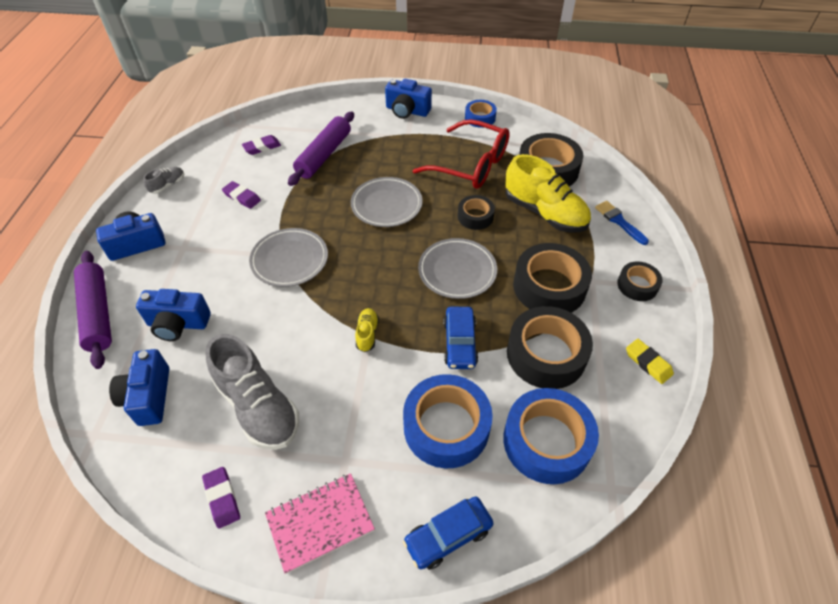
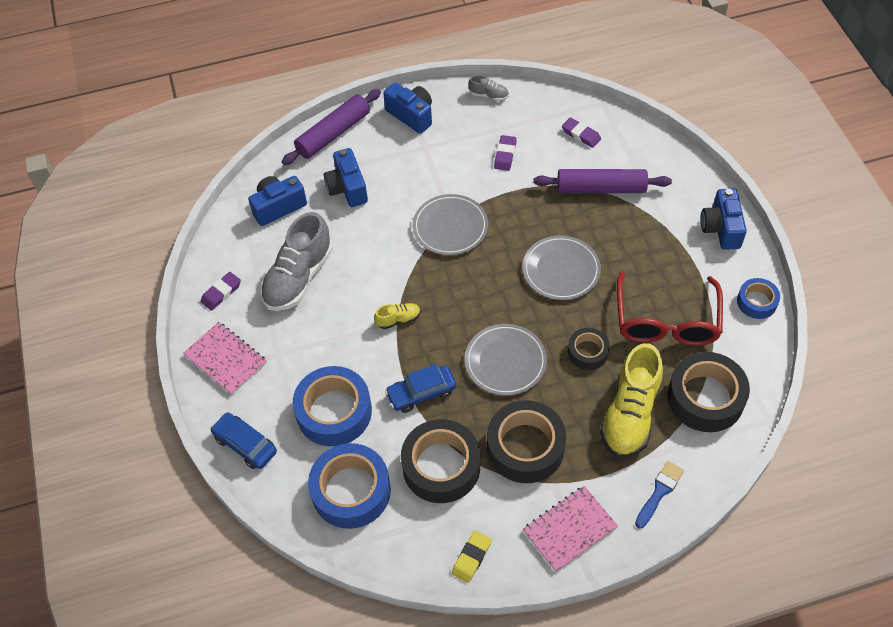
camera: 70 degrees right, 5 degrees up
(637, 285) = (569, 529): black tape -> pink notebook

